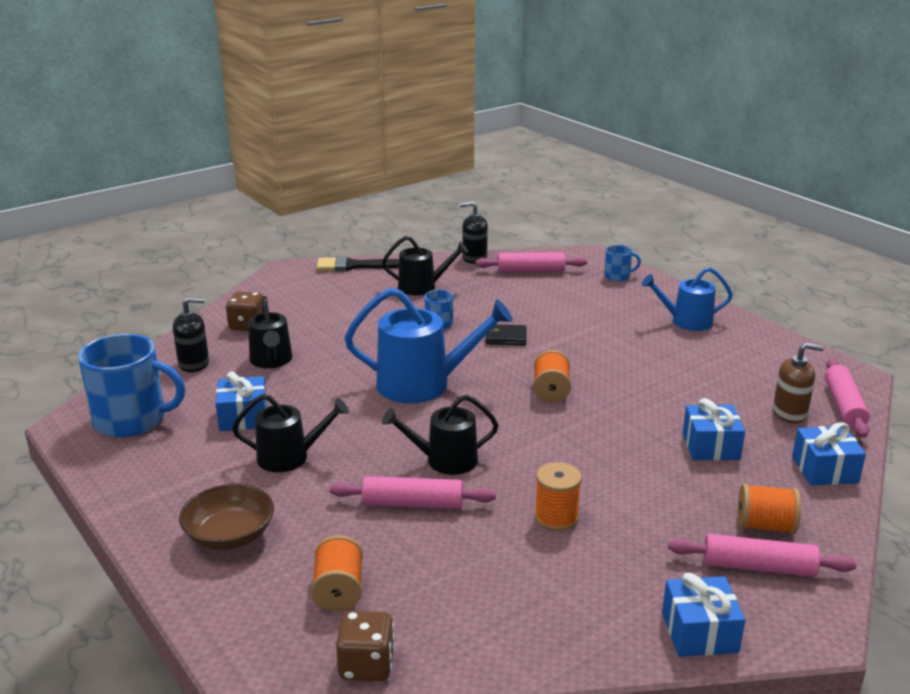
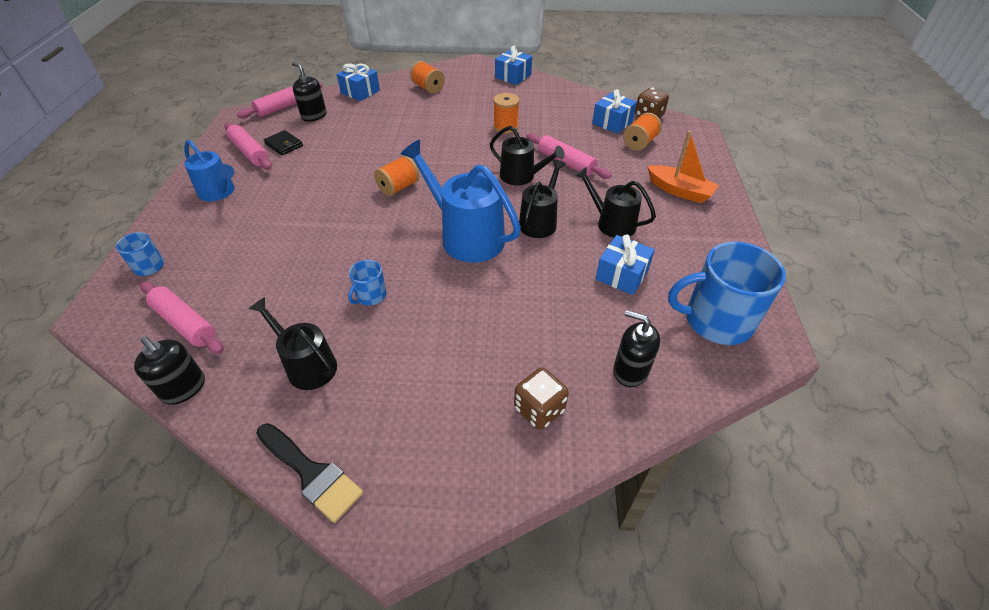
camera: 140 degrees left, 20 degrees up
(132, 420) = (716, 320): blue mug -> blue mug turned 45 degrees counterclockwise
(230, 535) = (679, 191): brown bowl -> orange boat
(271, 360) = (555, 331): black watering can -> black watering can (539, 222)
(506, 337) = (349, 248): black wallet -> black wallet (284, 145)
(710, 446) = (382, 121): blue gift -> blue gift (612, 122)
(758, 567) = (458, 80): pink rolling pin -> pink rolling pin (250, 152)
(789, 413) = (314, 116): brown soap dispenser -> black soap dispenser

